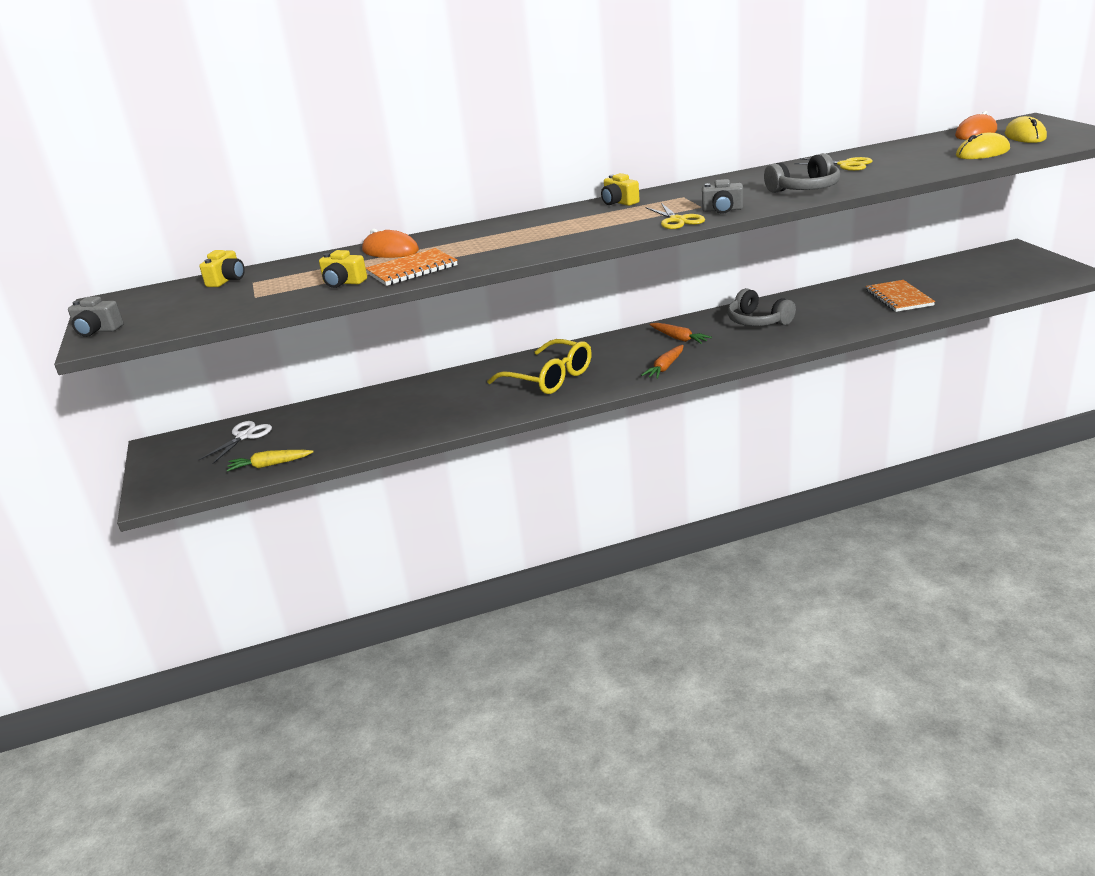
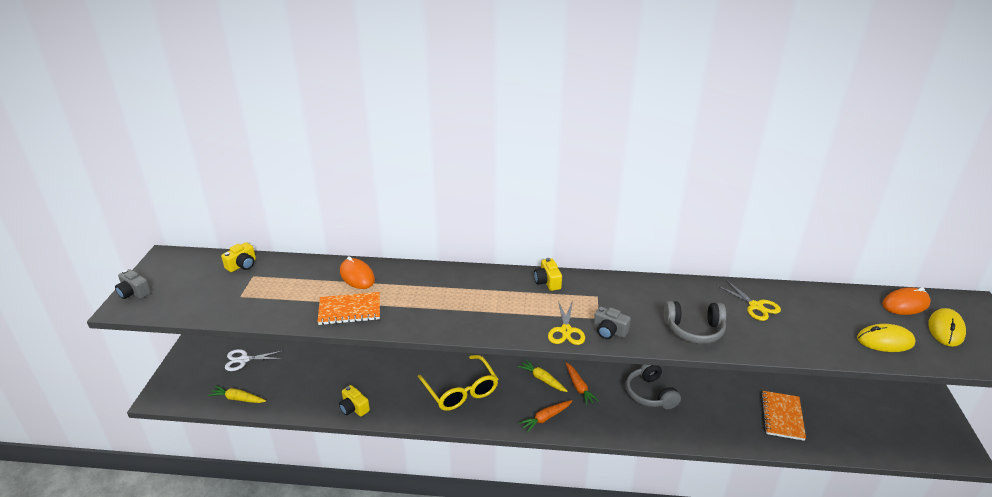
camera: 20 degrees right, 5 degrees up
(244, 436) = (244, 360): white scissors -> white scissors turned 150 degrees counterclockwise
(343, 283) = (299, 305): yellow camera -> yellow camera (354, 408)
(633, 345) = (542, 379): none -> yellow carrot

